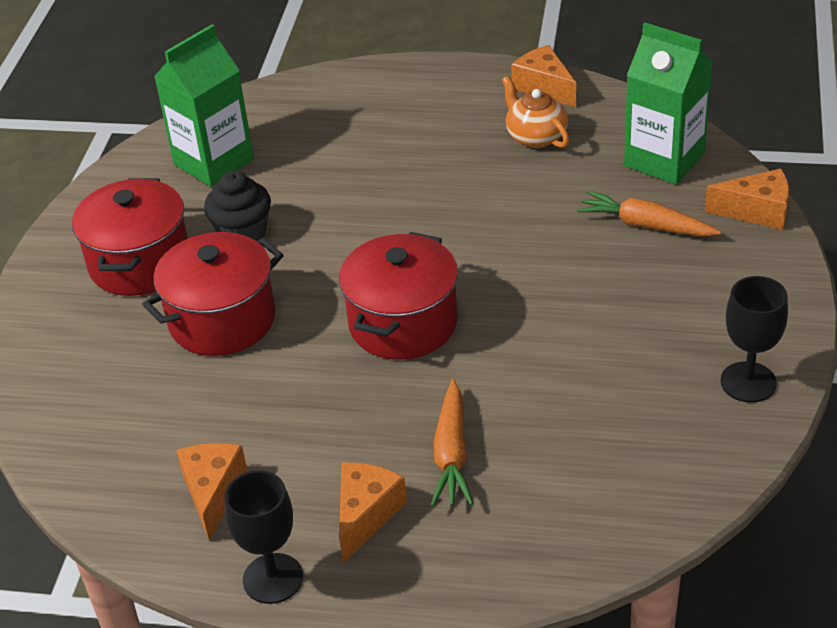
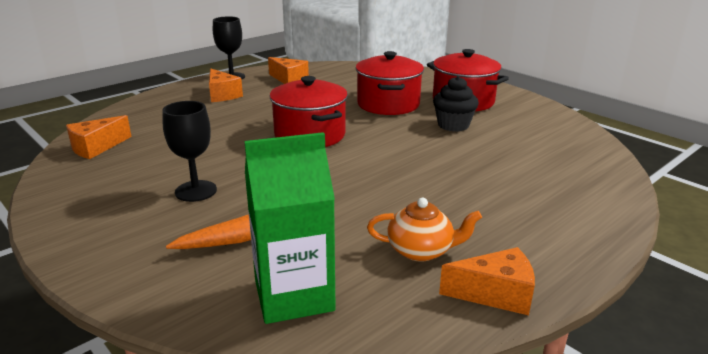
camera: 125 degrees right, 15 degrees down
(214, 162) = (541, 137): green carton -> none
(451, 454) = (212, 116): orange carrot -> none
(748, 382) = (72, 196): black goblet -> black goblet (196, 191)
(757, 211) = (157, 300): orange cheese -> orange cheese (96, 147)

